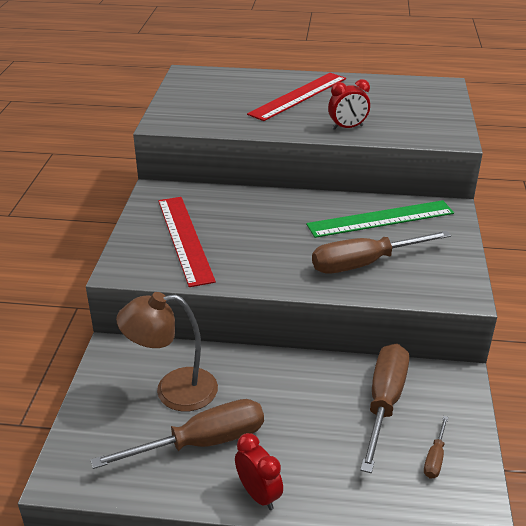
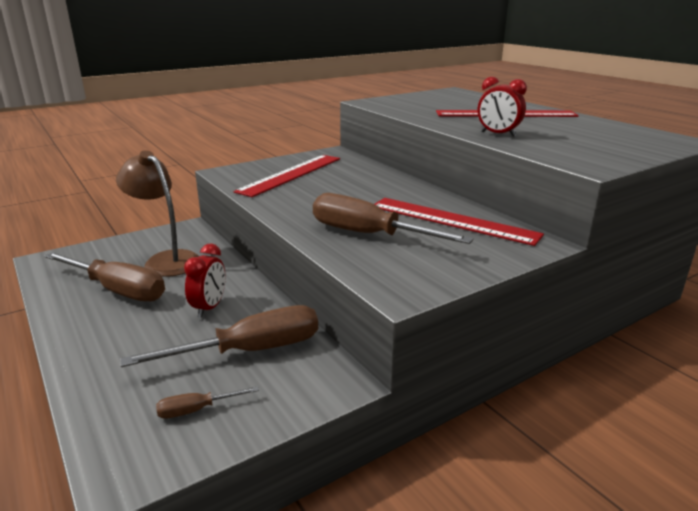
camera: 50 degrees right, 10 degrees down
(258, 494) = (74, 334): red clock -> red clock (209, 308)
(381, 219) = (452, 220): green ruler -> red ruler

